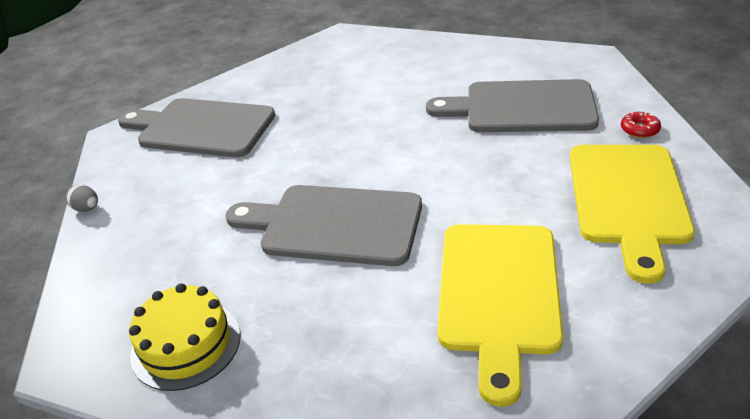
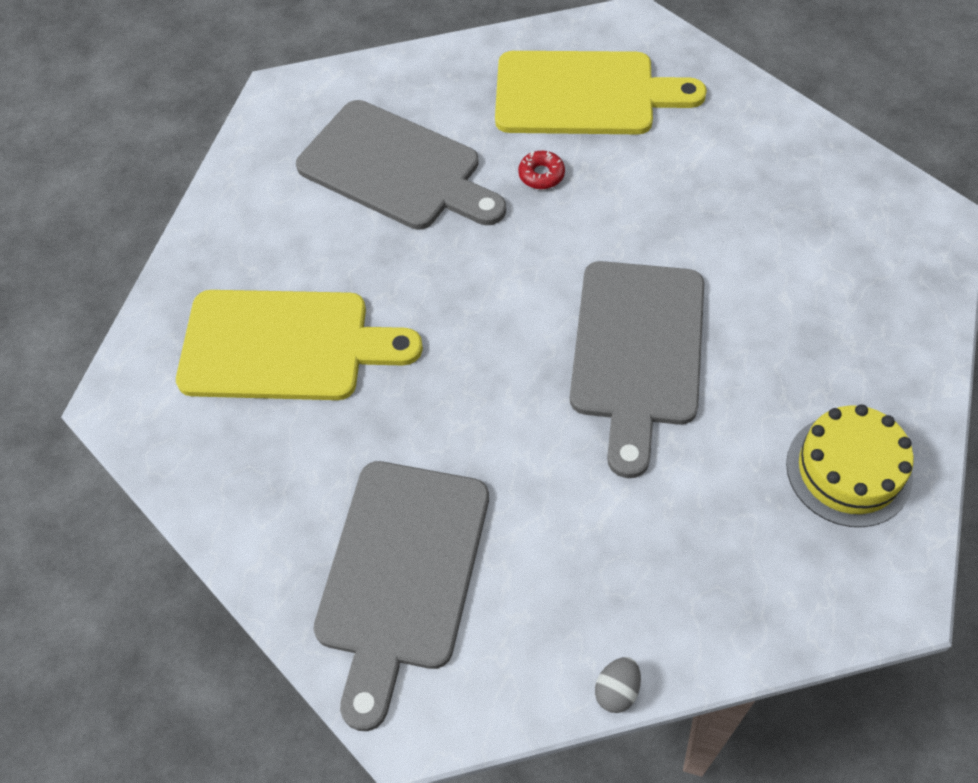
camera: 95 degrees left, 20 degrees up
(498, 294) = (733, 200): yellow cutting board -> yellow cutting board (284, 346)
(522, 107) = (396, 169): grey cutting board -> grey cutting board turned 60 degrees counterclockwise
(639, 129) = (457, 70): red donut -> red donut (541, 175)

